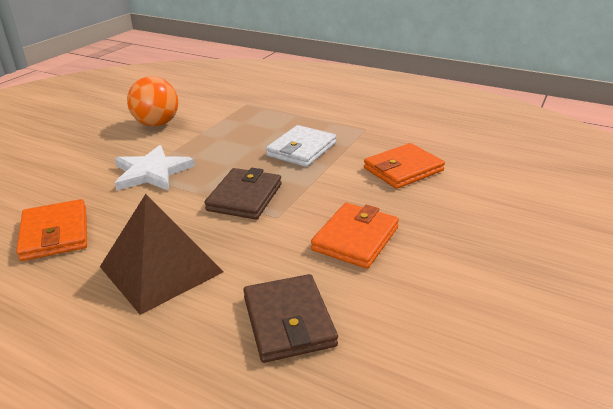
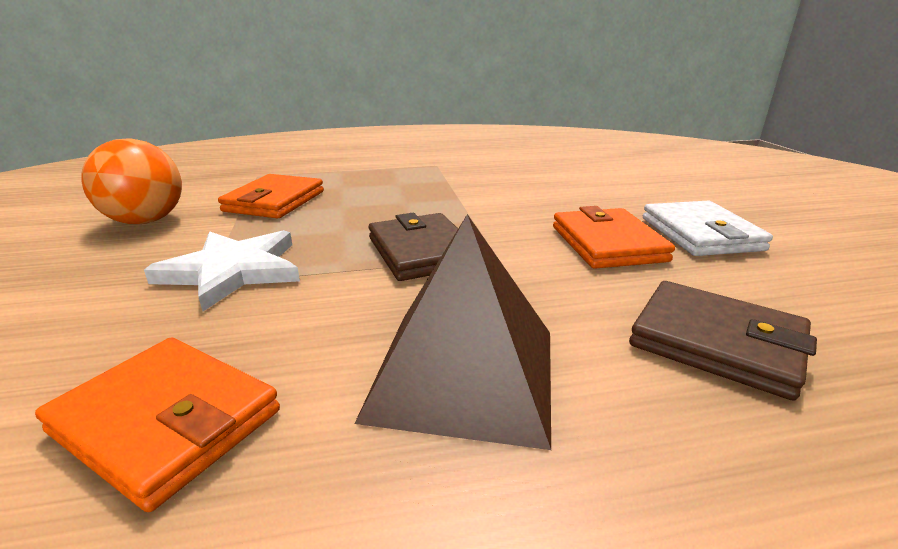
camera: 40 degrees left, 5 degrees down
(301, 149) = (403, 194): white wallet -> white wallet (700, 234)
(403, 169) = (532, 183): orange wallet -> orange wallet (274, 201)

